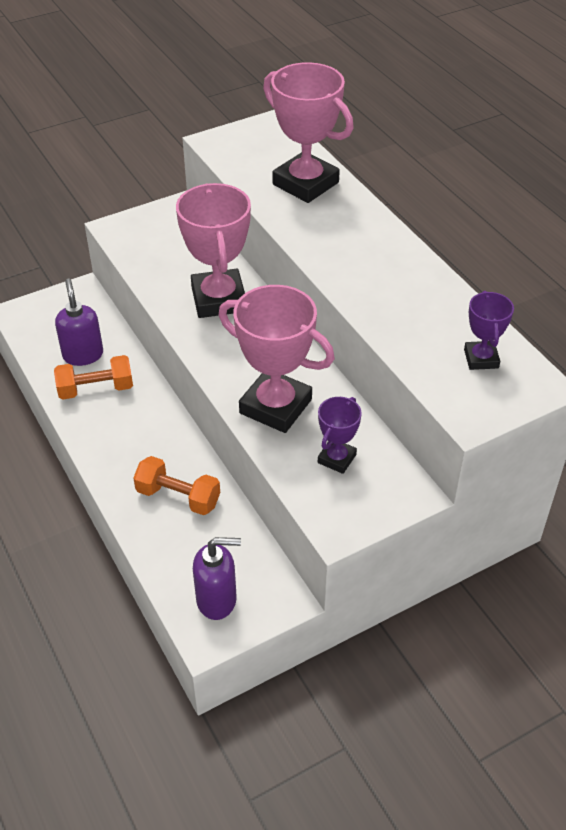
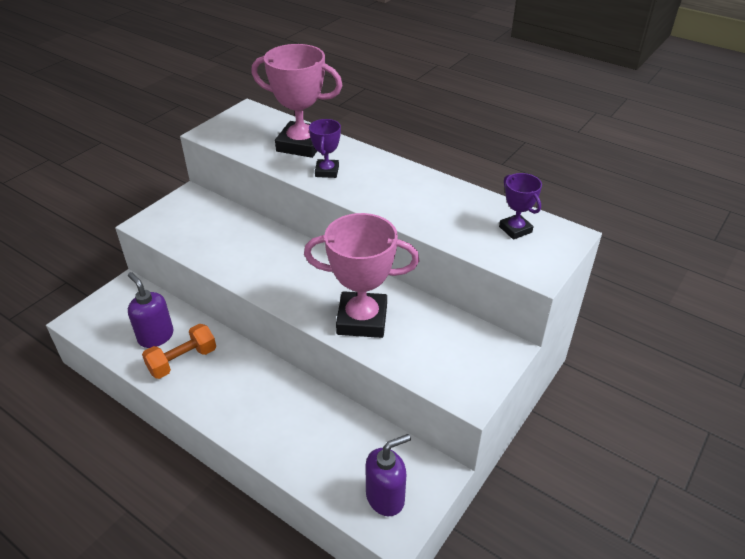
camera: 25 degrees left, 5 degrees down
(178, 497) = (303, 424): orange dumbbell -> none
(219, 299) = (265, 253): pink trophy -> none
(337, 458) = (434, 343): purple trophy -> purple trophy (327, 171)

